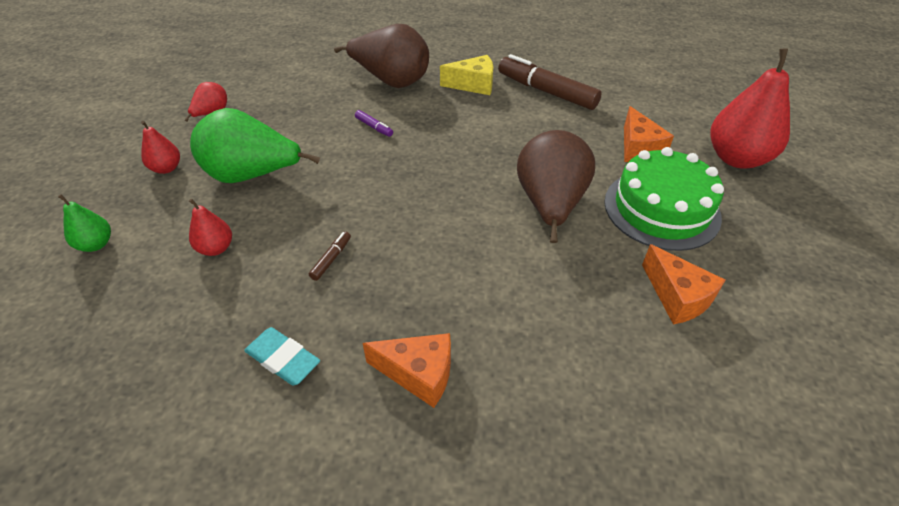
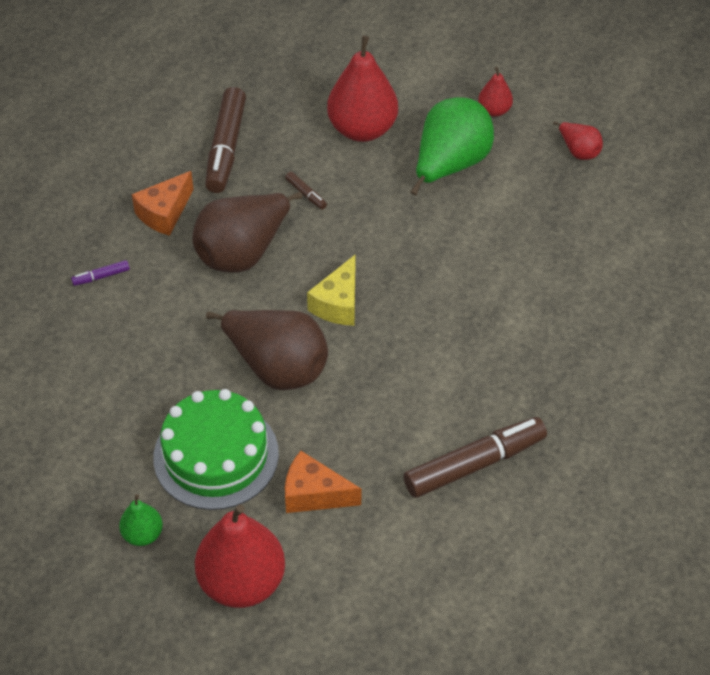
camera: 115 degrees right, 5 degrees up
(96, 244) = (410, 64): green pear -> green pear (143, 534)
(216, 248) = (362, 129): red pear -> red pear, size x2.03
(283, 359) = (226, 148): turquoise eraser -> brown marker
(374, 127) = (483, 273): purple marker -> purple marker (101, 276)
(391, 81) = (576, 317): brown pear -> brown pear (243, 253)
(473, 85) = (527, 394): yellow cheese -> yellow cheese (338, 304)
(677, 297) = (118, 400): orange cheese -> none

